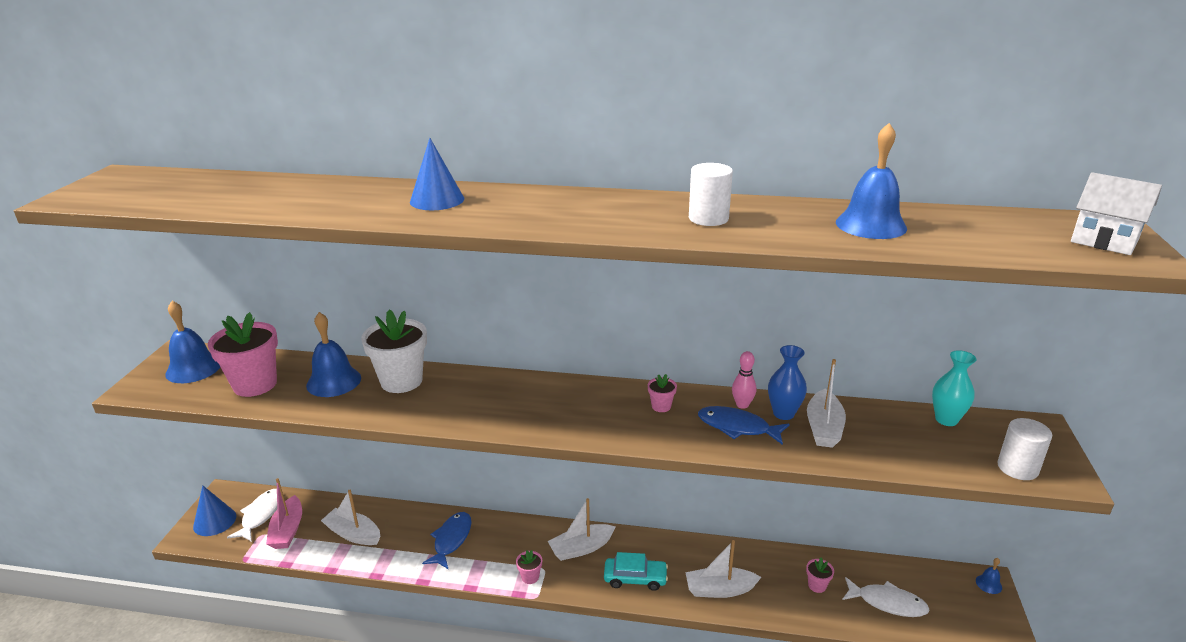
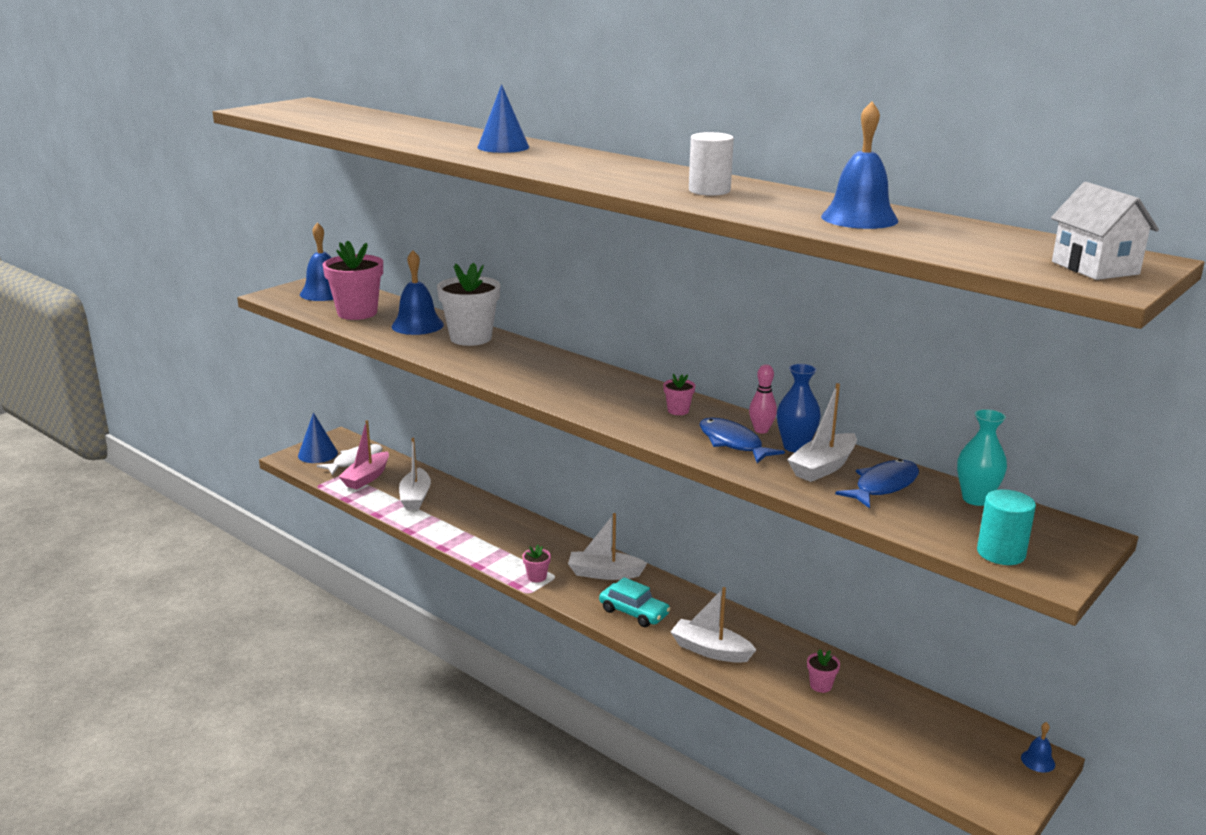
camera: 30 degrees right, 5 degrees down
(353, 534) = (415, 497): white boat -> white boat turned 150 degrees counterclockwise
(451, 540) = (493, 528): blue fish -> blue fish (883, 486)
(887, 603) = (888, 727): white fish -> none
(1017, 468) = (1001, 553): white cylinder -> turquoise cylinder

